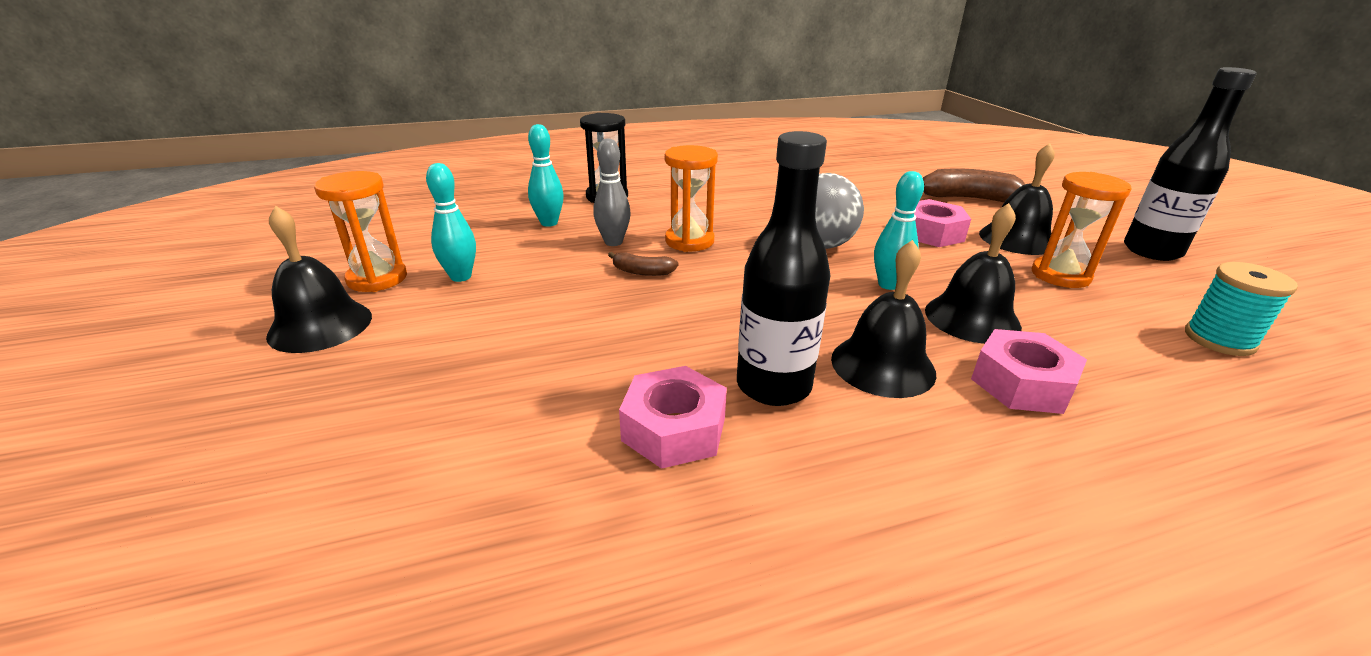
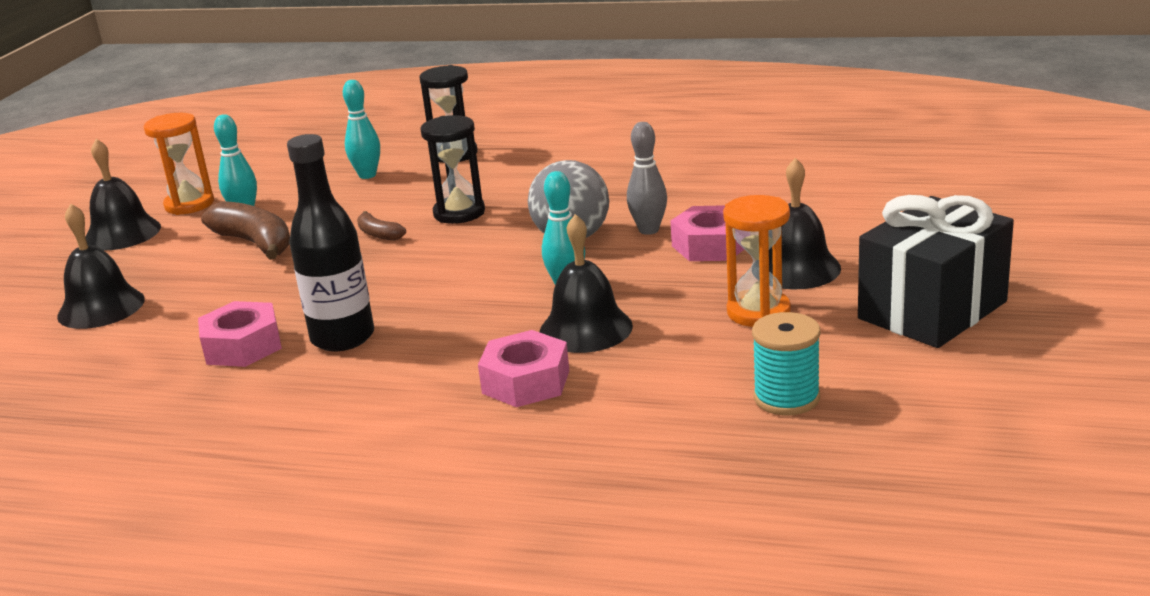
camera: 35 degrees right, 5 degrees down
(613, 242) = (394, 203): grey bowling pin -> grey bowling pin (649, 230)
(689, 241) = (459, 213): orange hourglass -> black hourglass
(882, 365) = (443, 344): black bell -> black bell (101, 307)
(970, 198) = (844, 214): brown banana -> brown banana (255, 243)
(1151, 251) = (932, 310): black bottle -> black gift

